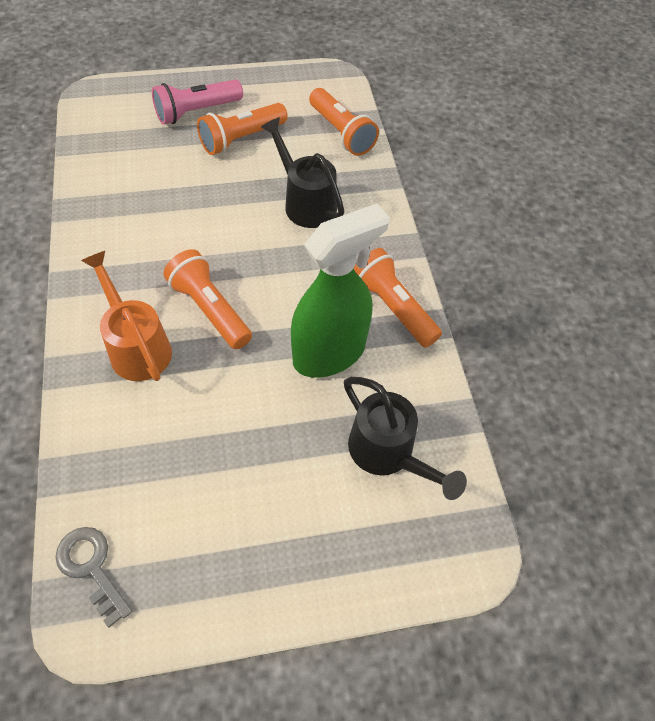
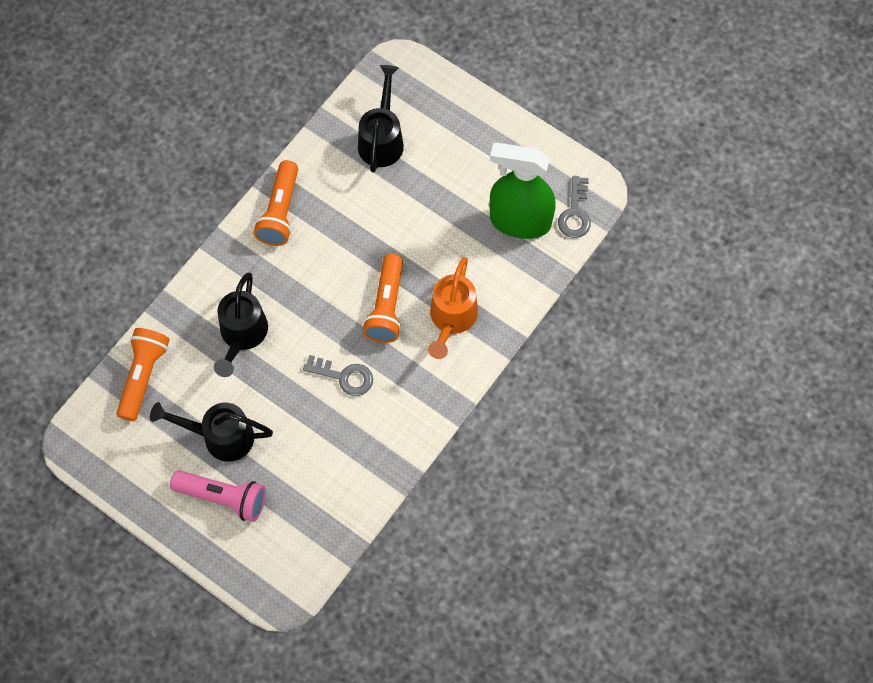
camera: 130 degrees left, 10 degrees up
(189, 235) = (344, 376): none -> grey key
(241, 139) = (220, 436): orange flashlight -> black watering can
(329, 353) = (349, 217): green spray bottle -> green spray bottle (519, 221)

